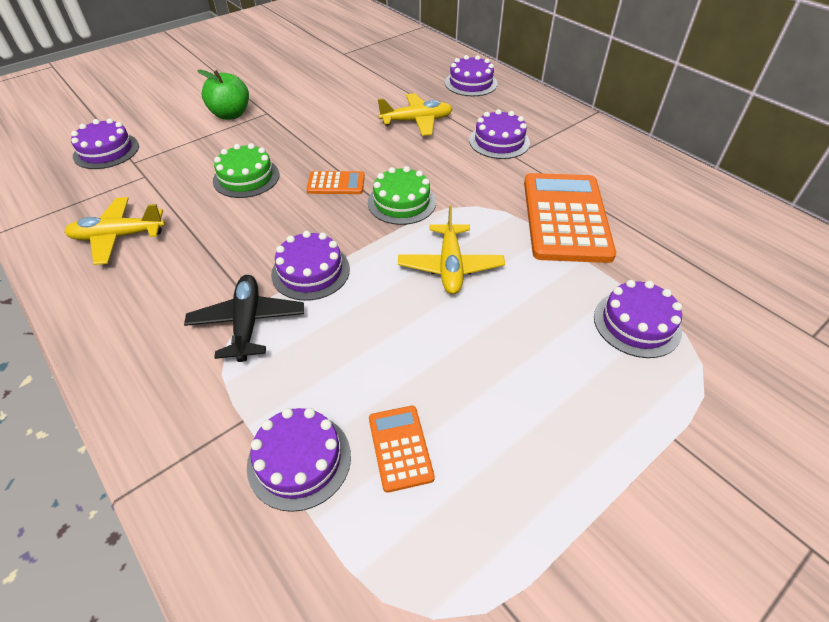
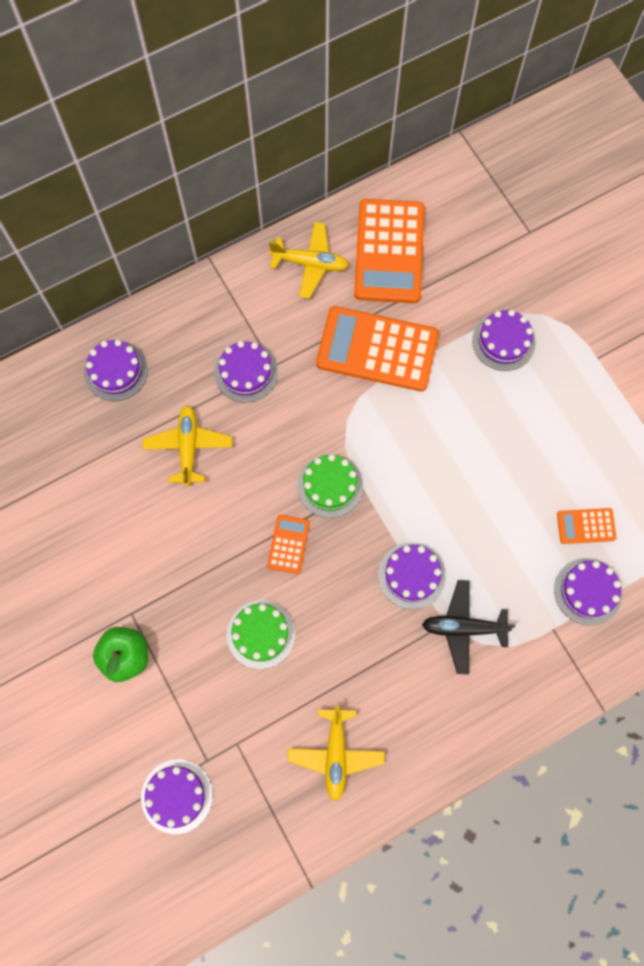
camera: 80 degrees left, 25 degrees up
(450, 266) = (423, 460): yellow plane -> yellow plane (310, 263)
(685, 214) = (389, 252): none -> orange calculator

